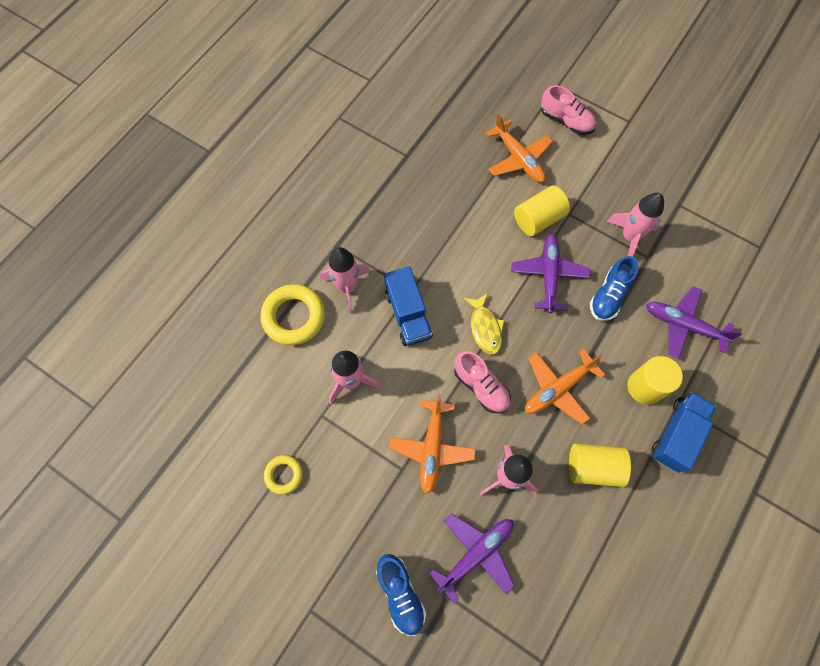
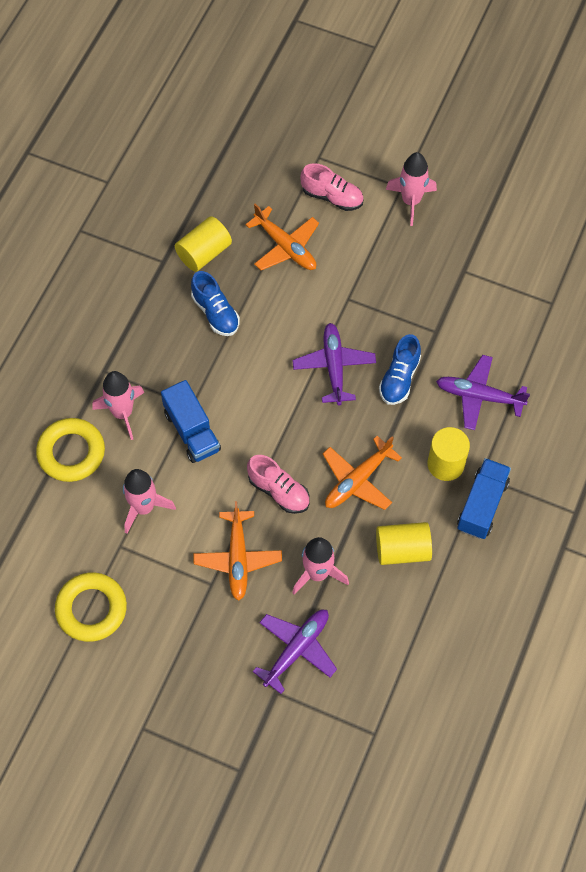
camera: 10 degrees left, 5 degrees down
(284, 475) = (91, 609): yellow ring -> yellow ring, size x1.81
(400, 594) = (228, 698): blue shoe -> blue shoe (215, 313)
(485, 328) = (274, 432): yellow fish -> none
(538, 219) = (315, 309): yellow cylinder -> yellow cylinder (204, 253)
(630, 237) = (415, 313): pink rocket -> pink rocket (411, 201)

